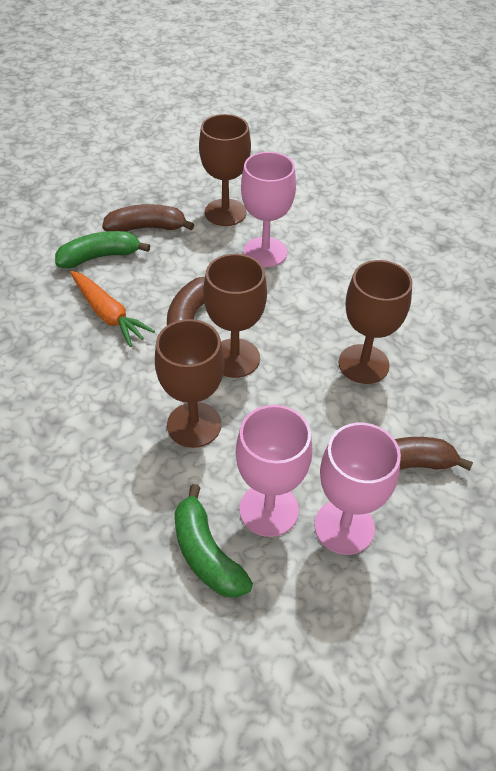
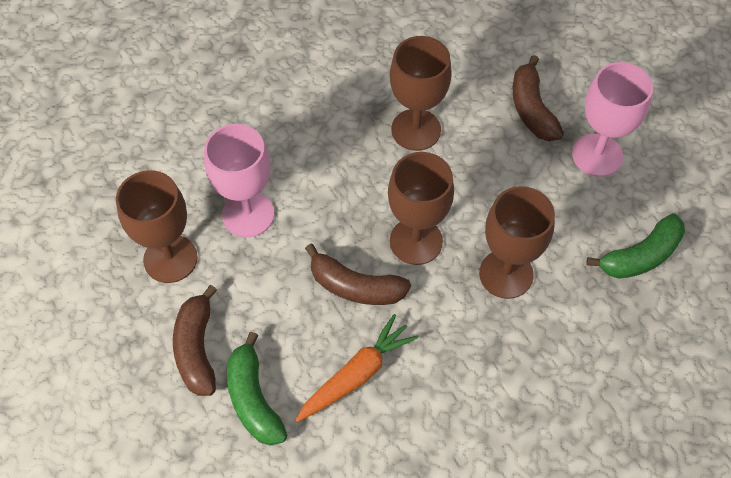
camera: 90 degrees left, 10 degrees up
(269, 509) = (590, 210): pink goblet -> none

